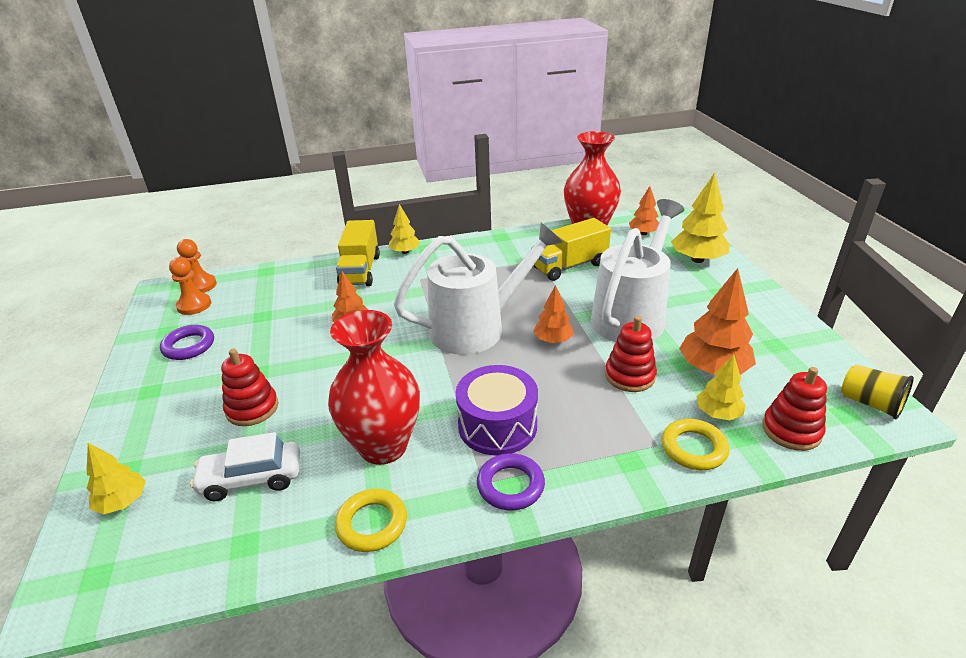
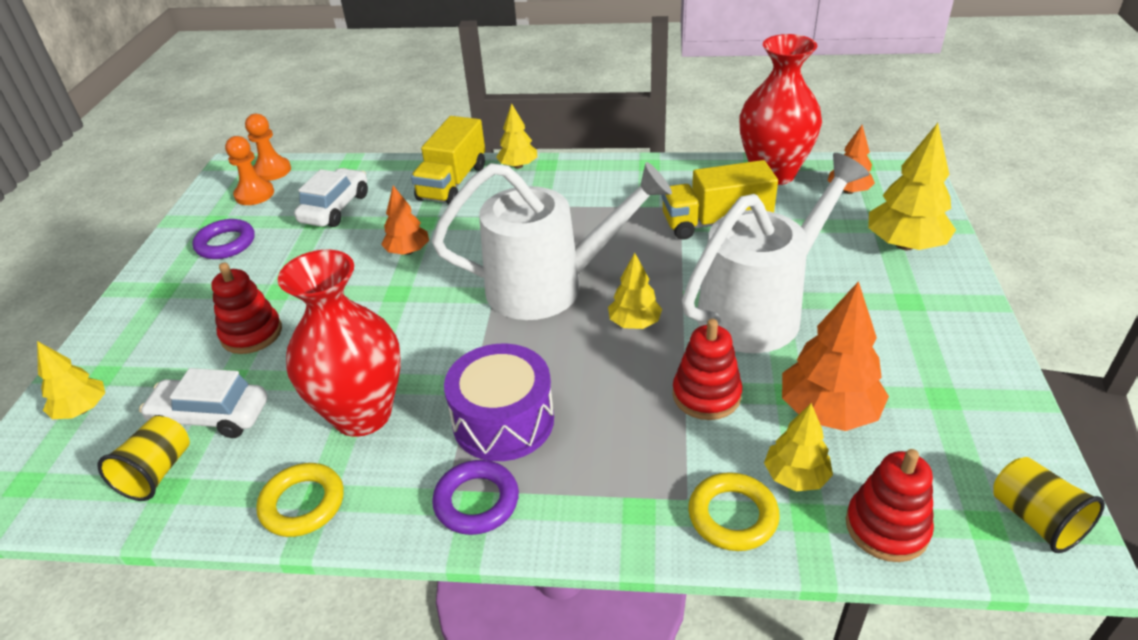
camera: 20 degrees right, 5 degrees up
(226, 534) = (157, 473): none -> yellow cup
(272, 304) = (335, 208): none -> white car
(553, 340) = (634, 323): orange tree -> yellow tree

